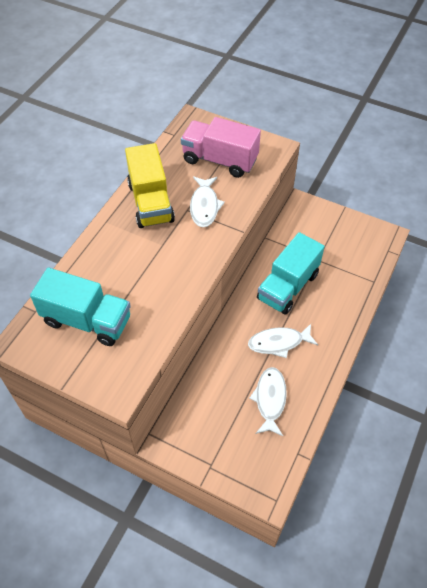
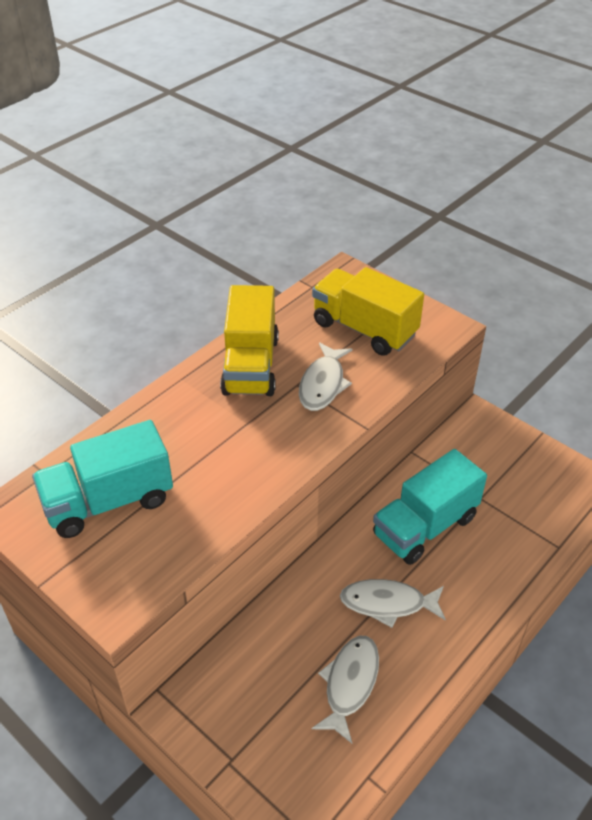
camera: 15 degrees right, 10 degrees down
(87, 320) = (109, 501): turquoise truck -> turquoise truck turned 120 degrees clockwise
(220, 160) = (364, 329): pink truck -> yellow truck

